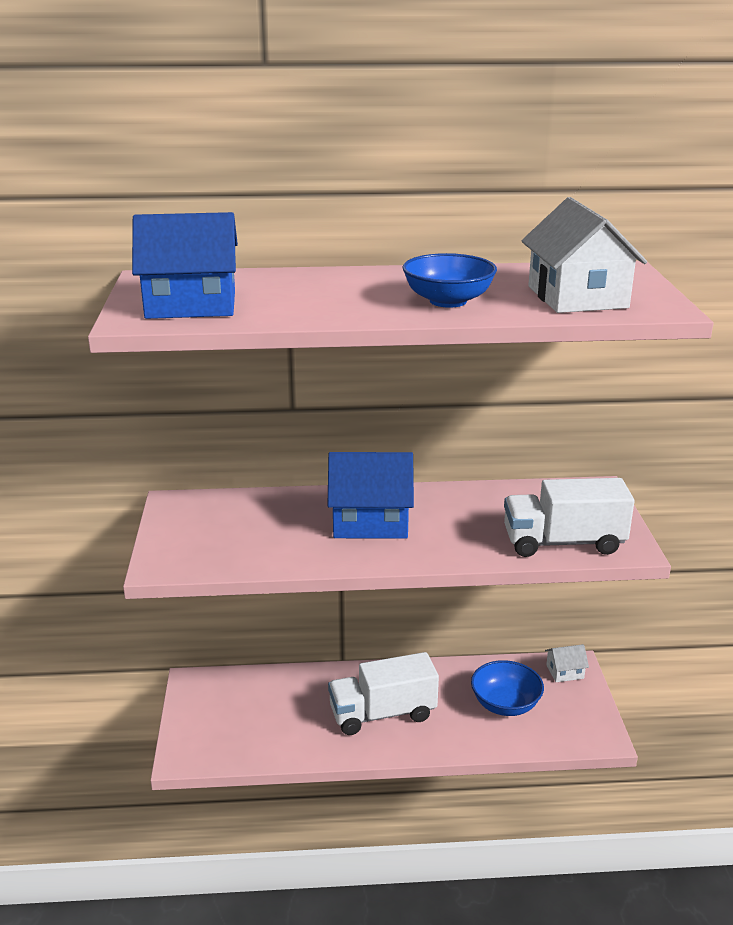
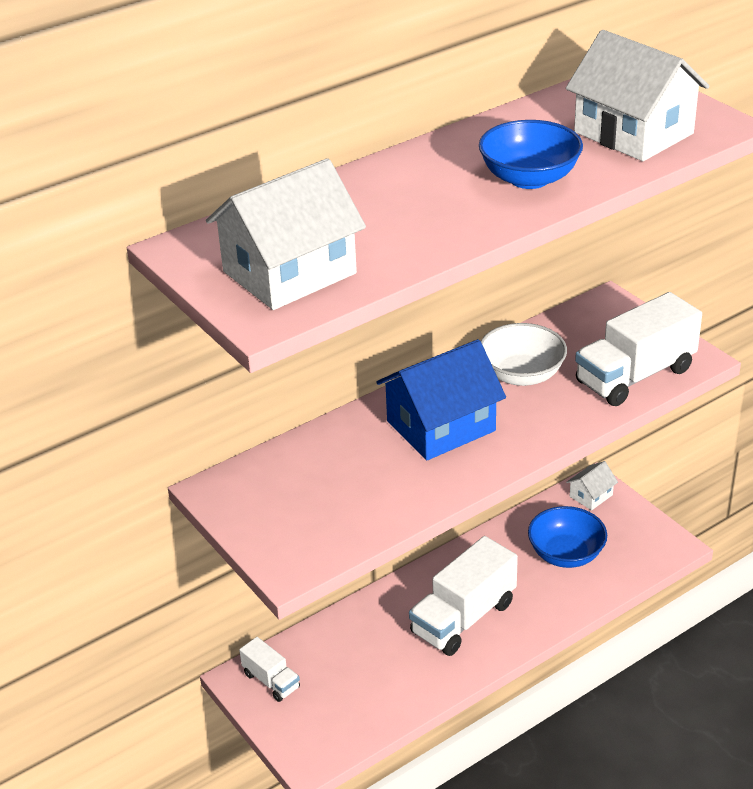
camera: 30 degrees left, 10 degrees up
(191, 304) = (289, 272): blue house -> white house
(209, 692) = (271, 681): none -> white truck
(471, 511) = (522, 375): none -> white bowl

